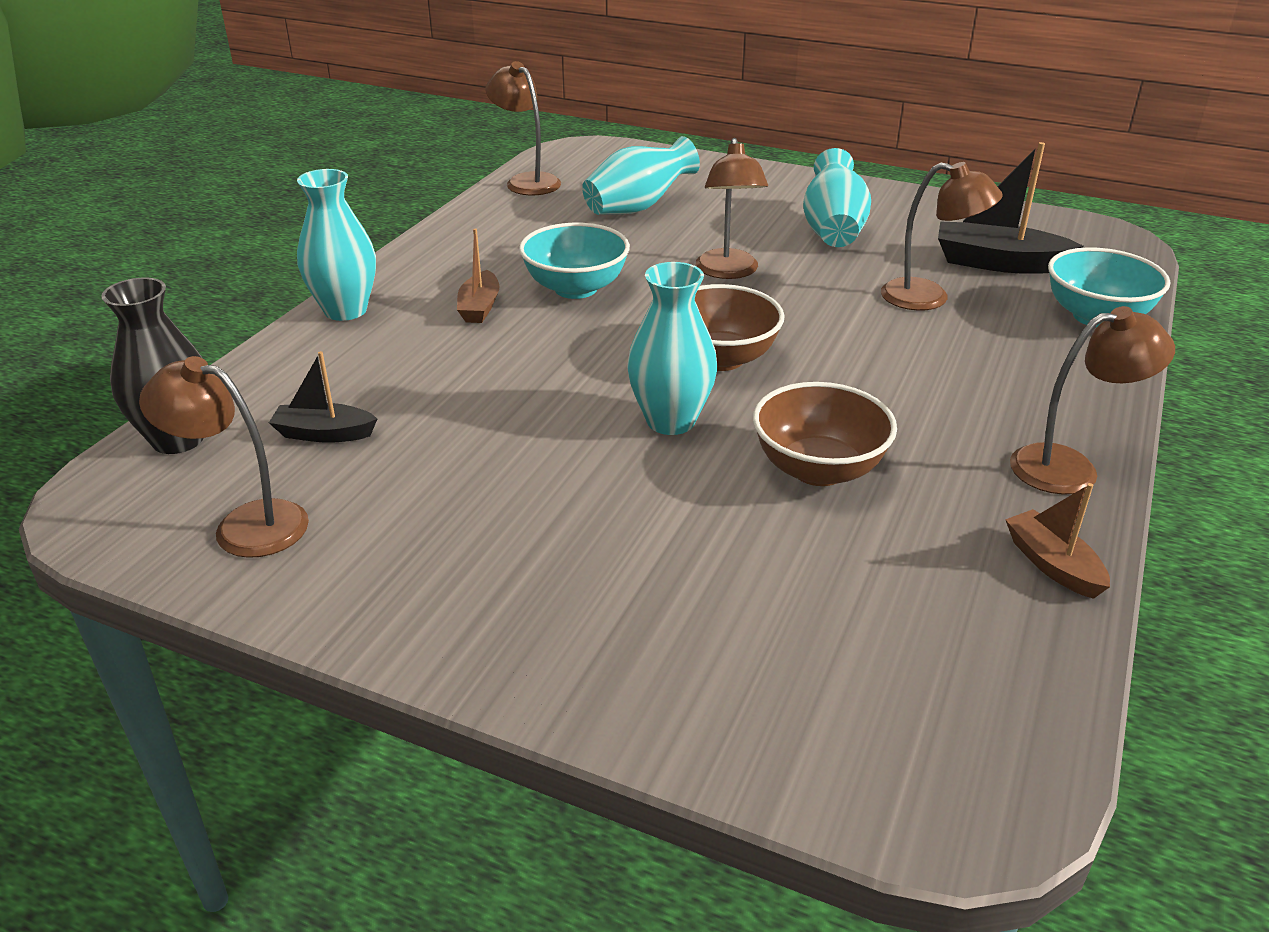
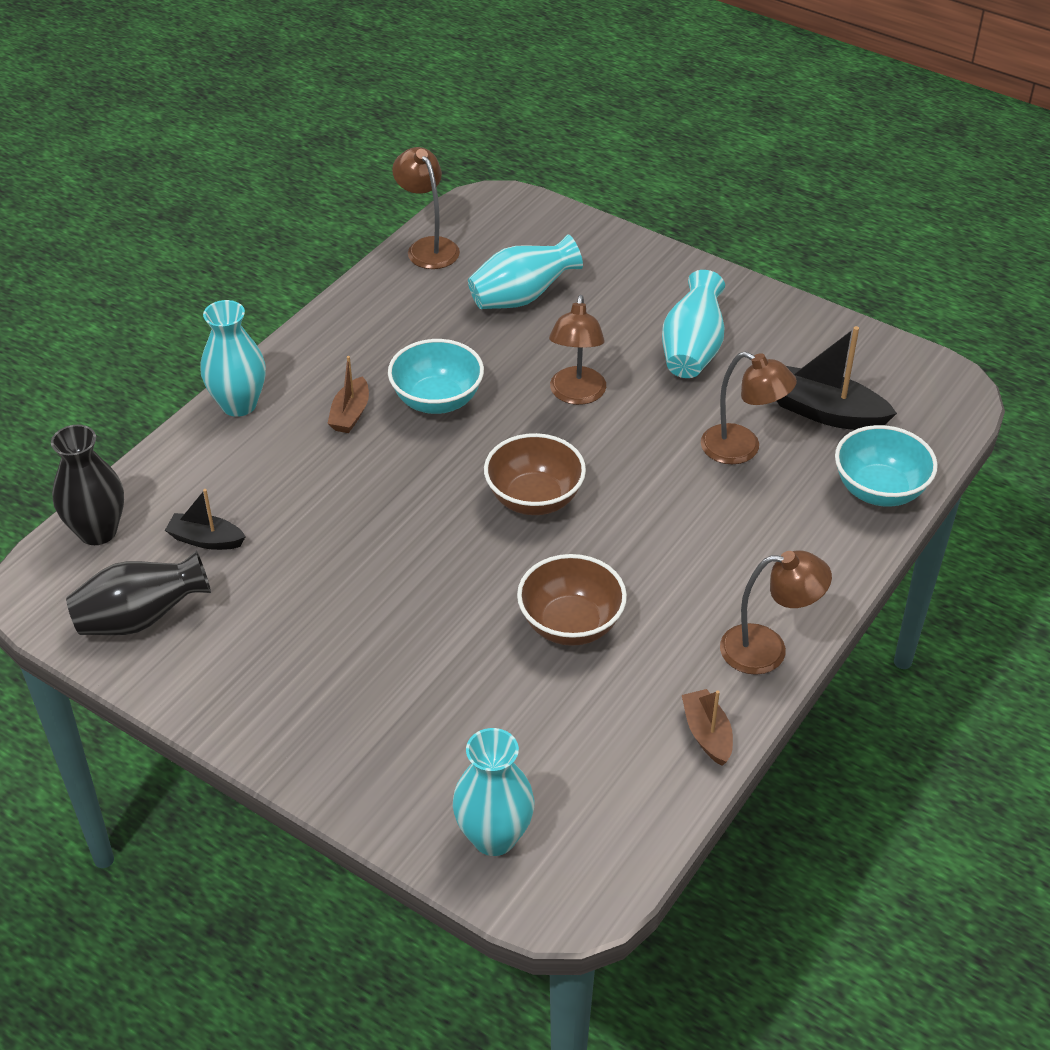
camera: 10 degrees right, 10 degrees up
(245, 525) = (141, 619): brown lamp -> black vase
(670, 421) = (473, 561): turquoise vase -> turquoise vase (494, 837)

